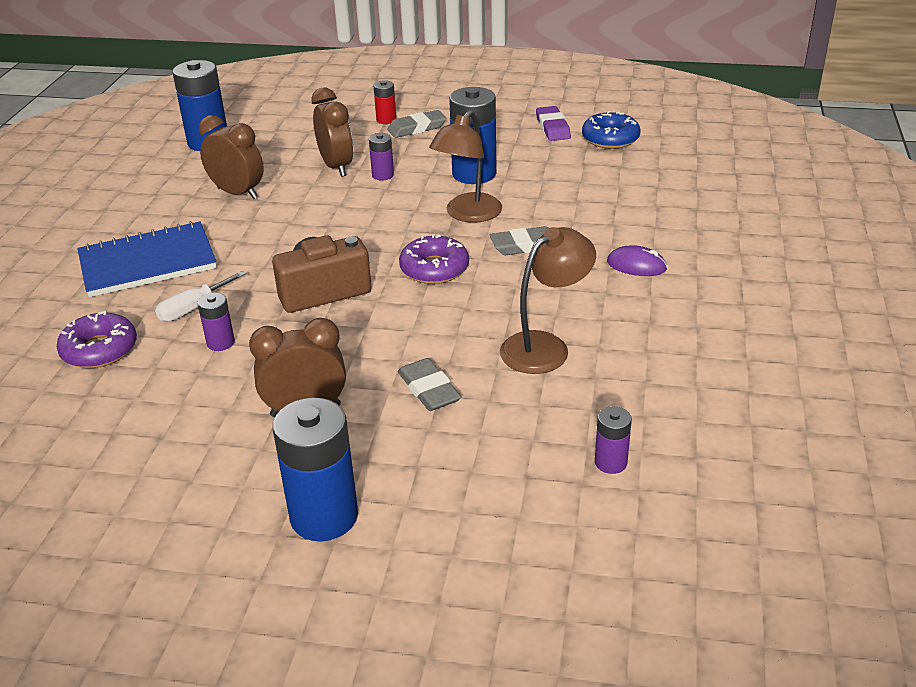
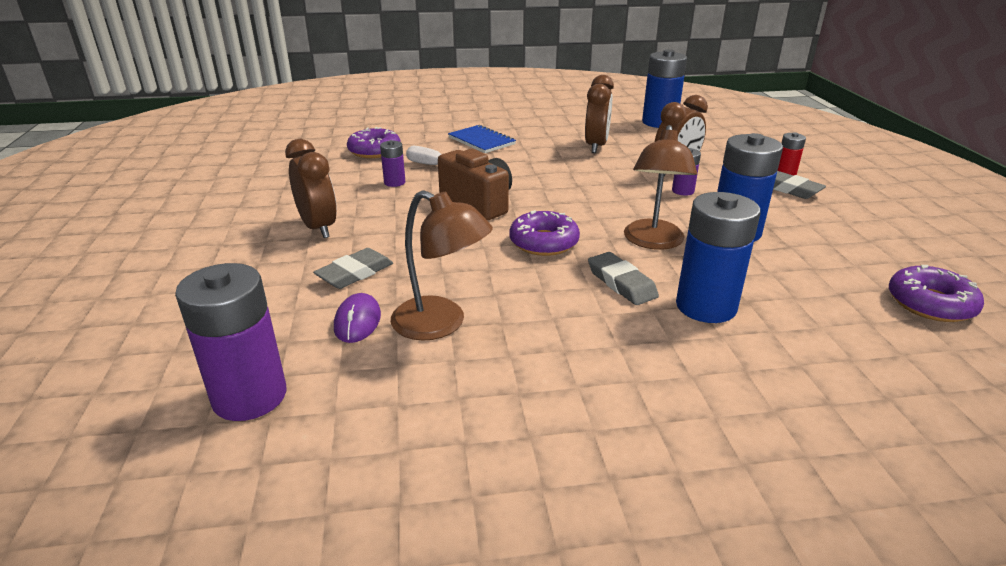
camera: 70 degrees right, 5 degrees down
(147, 262) = (481, 141): blue notebook -> blue notebook, size x0.64
(324, 516) = (192, 259): blue battery -> blue battery (706, 306)
(468, 214) = (653, 242): brown lamp -> brown lamp turned 90 degrees counterclockwise
(552, 127) = (899, 260): purple eraser -> none
(610, 139) = (930, 304): blue donut -> purple donut
(610, 462) = (249, 396): purple battery -> purple battery, size x2.00
(636, 265) = (638, 366): purple mouse -> purple mouse (357, 321)

